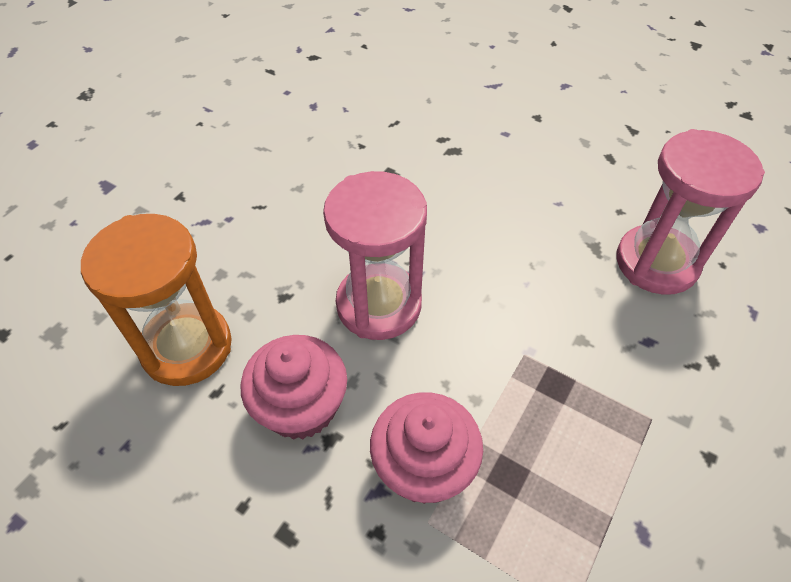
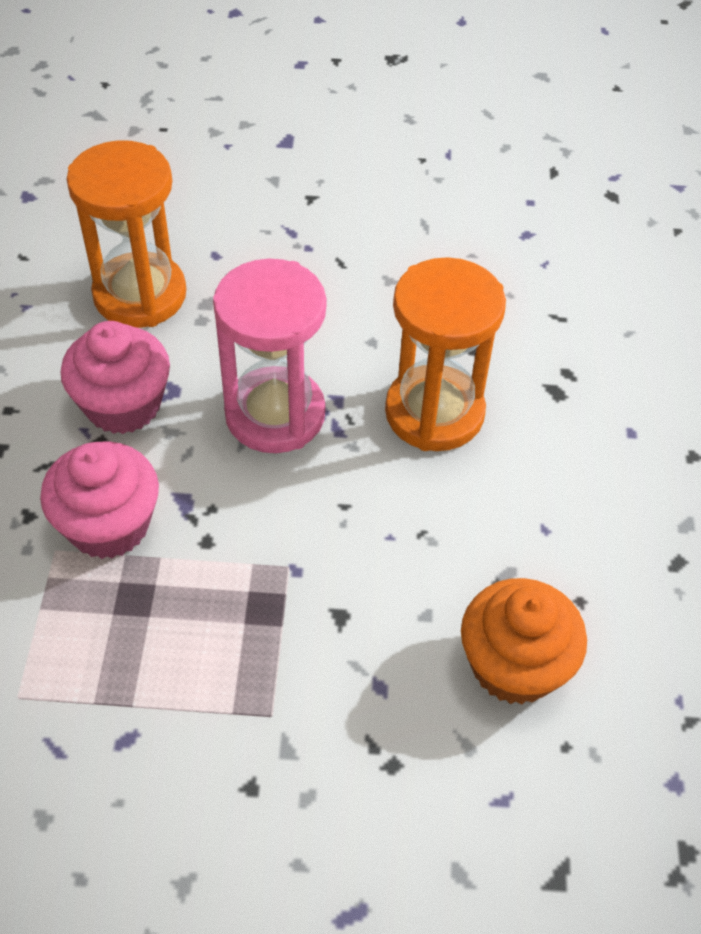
camera: 60 degrees right, 0 degrees up
(434, 215) = (434, 412): none -> orange hourglass
(656, 263) = (514, 665): pink hourglass -> orange cupcake

